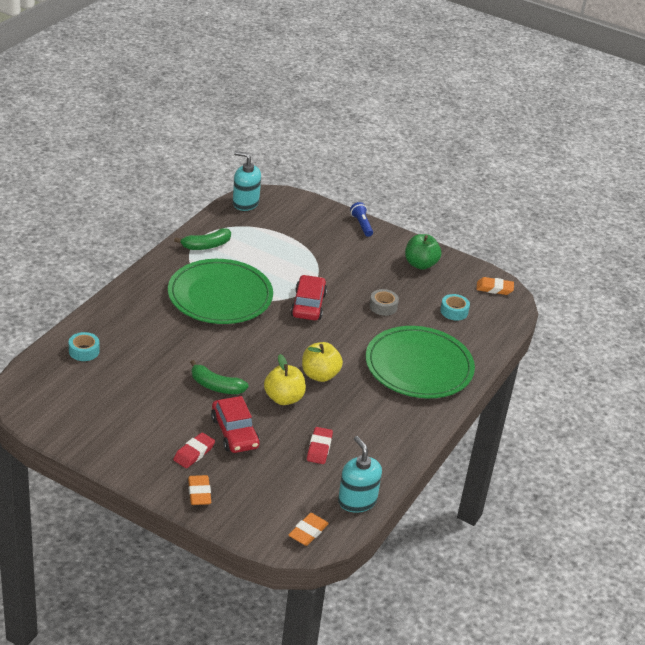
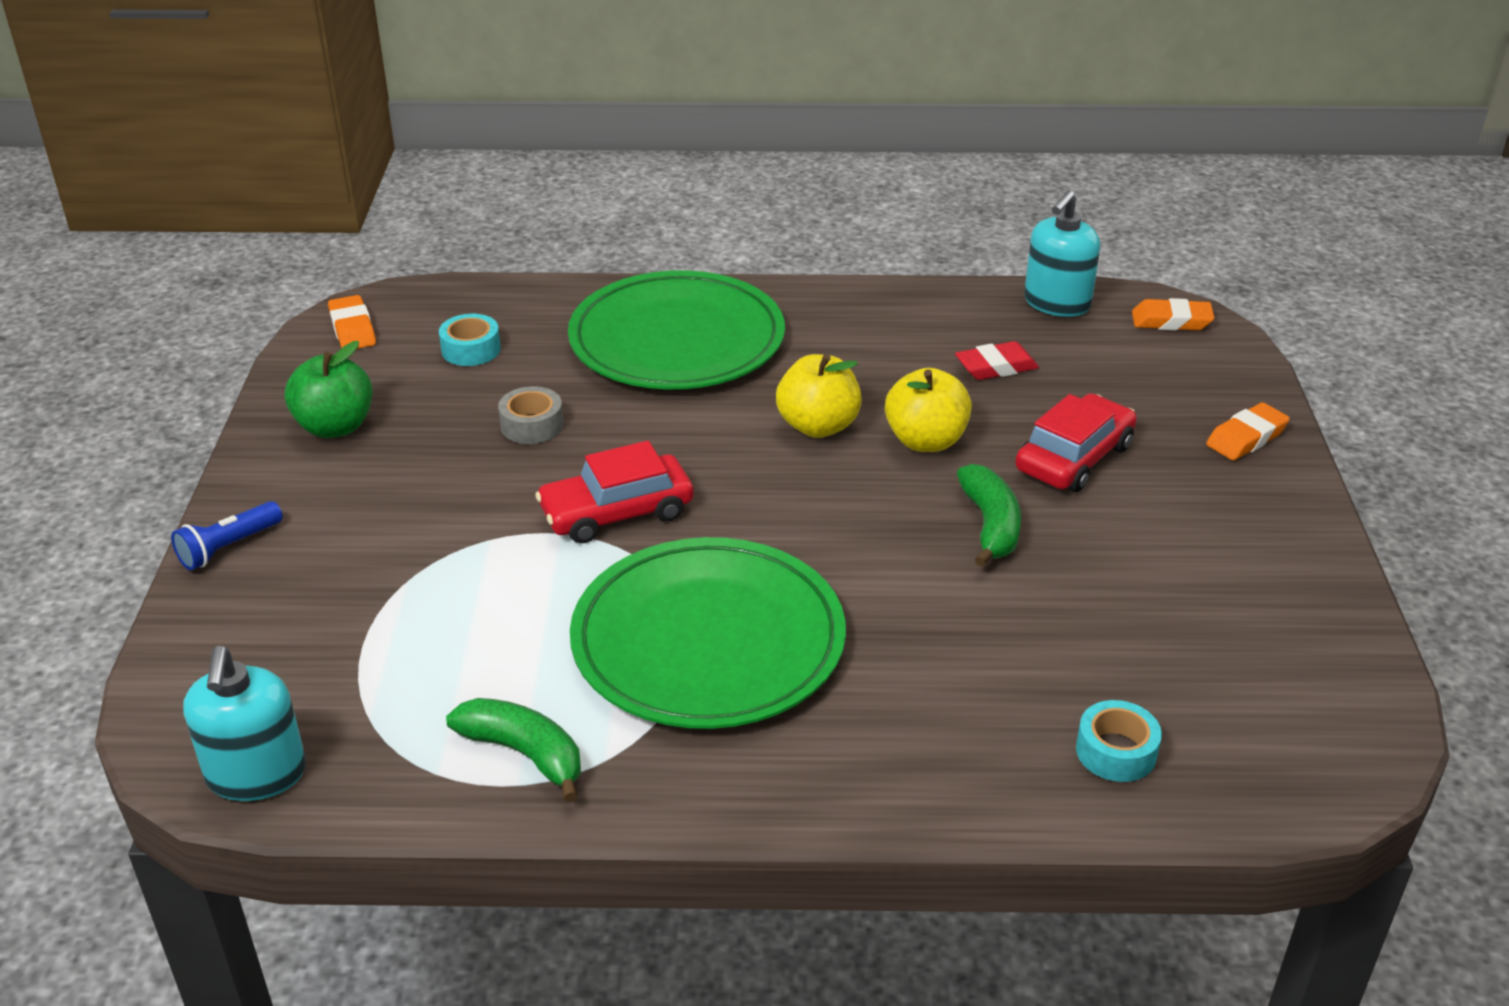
camera: 115 degrees left, 0 degrees up
(194, 453) = (1177, 479): red eraser -> none

